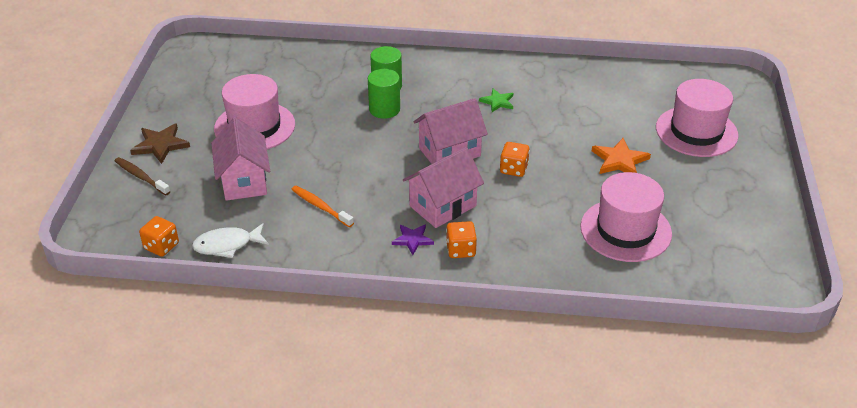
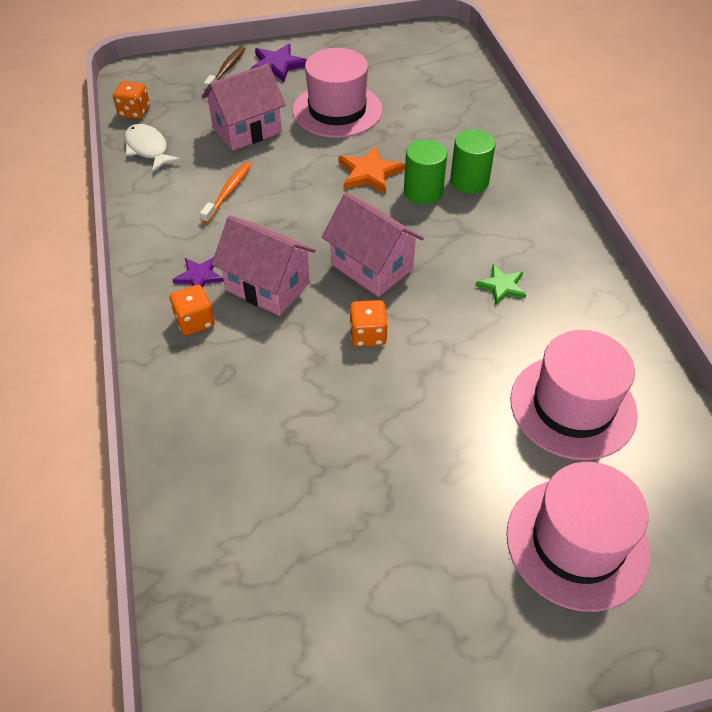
camera: 70 degrees right, 10 degrees up
(160, 145) = (277, 65): brown star -> purple star
(619, 160) = (445, 449): orange star -> orange star (369, 173)
(625, 230) = (290, 486): pink hat -> pink hat (573, 406)

